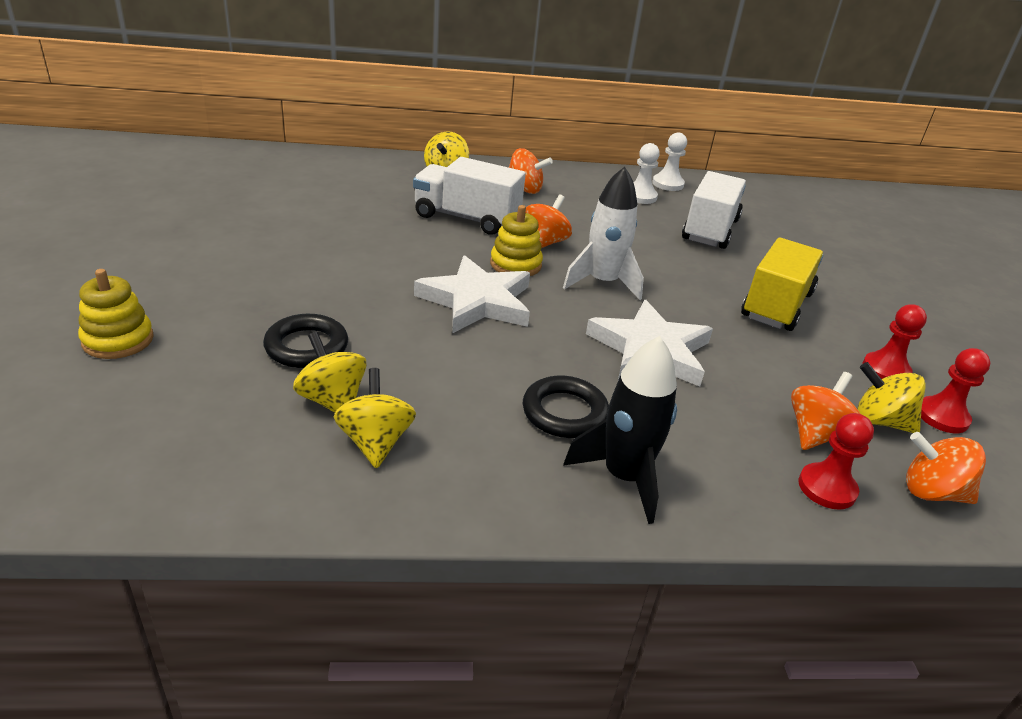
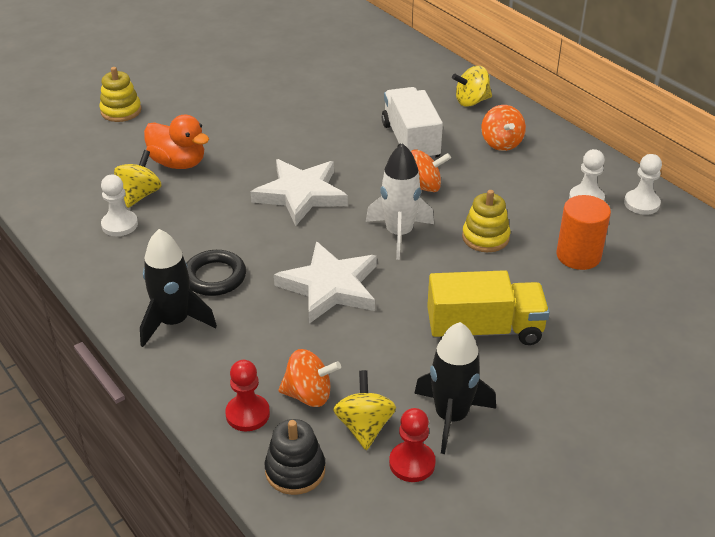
camera: 60 degrees right, 5 degrees up
(306, 346) = (178, 163): black ring -> orange duck
(375, 442) = (119, 225): yellow spinning top -> white pawn
(515, 264) = (372, 188): yellow stacking toy -> yellow stacking toy (485, 237)
(710, 230) = (578, 255): white truck -> orange cylinder
(885, 370) = (451, 417): red pawn -> black rocket
(932, 492) = (295, 470): orange spinning top -> black stacking toy

